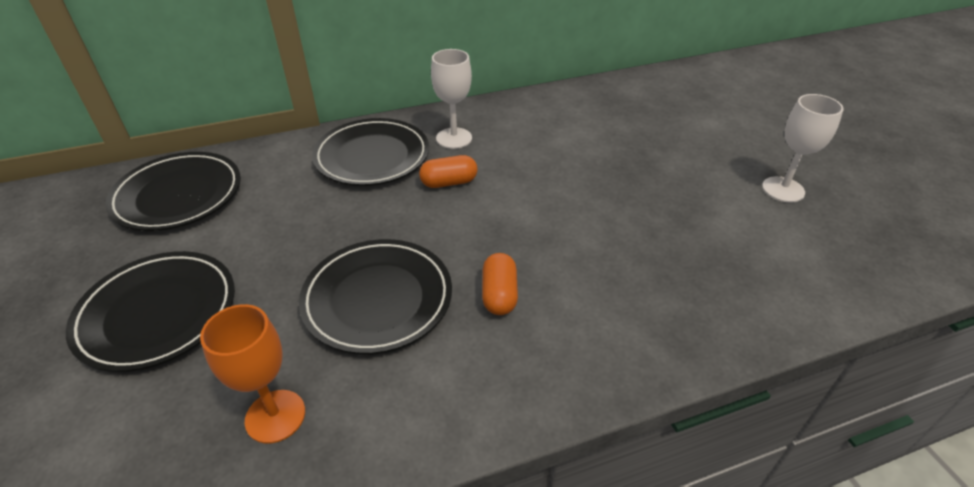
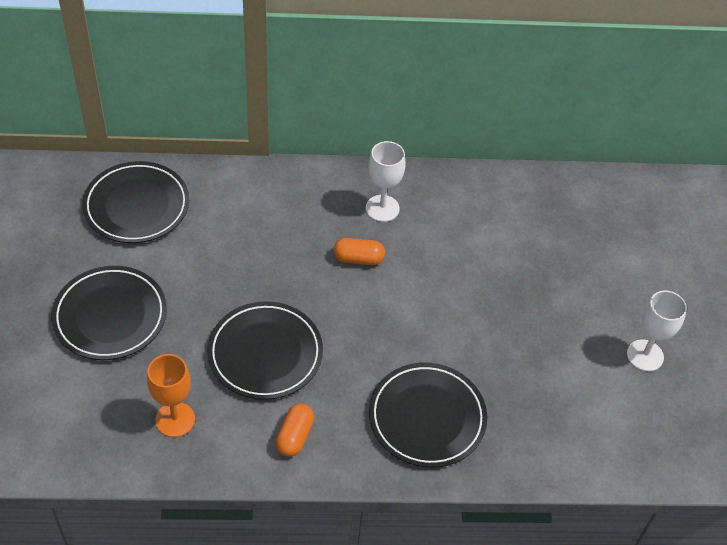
camera: 15 degrees right, 10 degrees up
(372, 157) = (303, 209): black plate -> black plate (427, 418)
(499, 294) = (355, 378): orange capsule -> orange capsule (294, 436)

